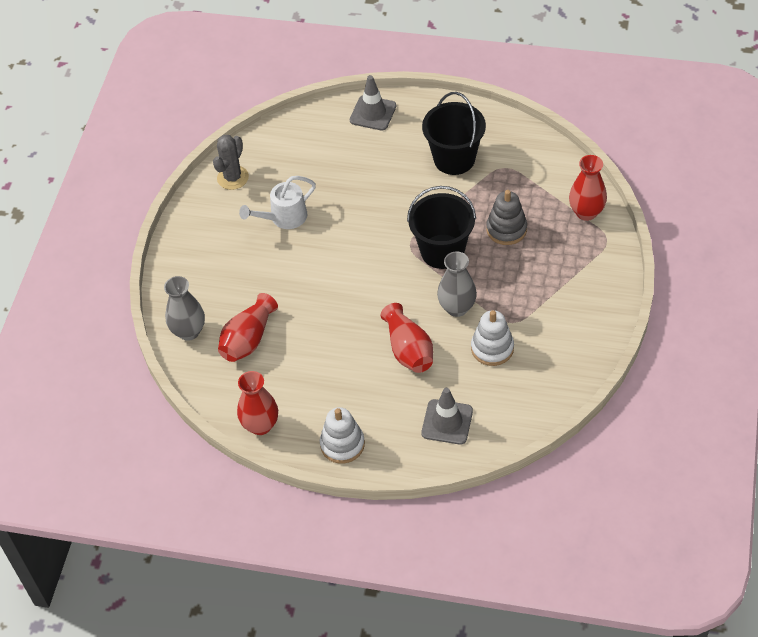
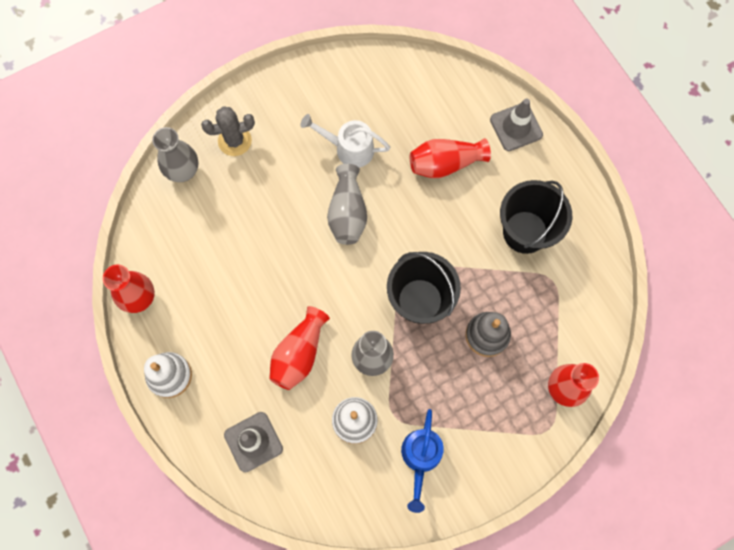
camera: 45 degrees right, 20 degrees up
(233, 178) = (355, 77): grey cactus -> grey cactus (234, 141)
(248, 339) = (211, 221): red vase -> red vase (445, 164)
(332, 251) = (347, 213): none -> grey vase
(557, 326) = (420, 458): none -> blue watering can

